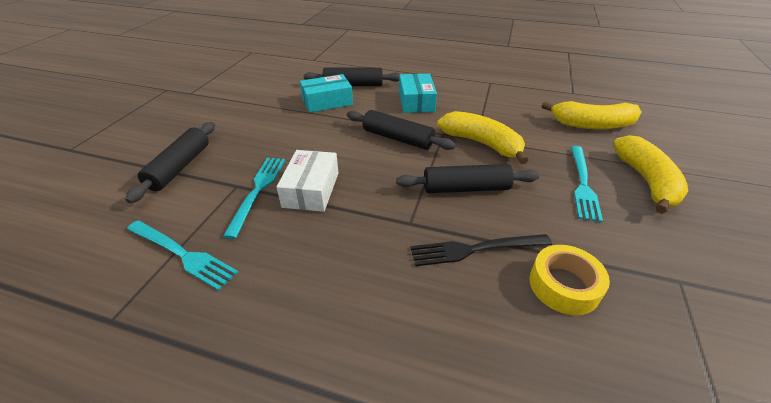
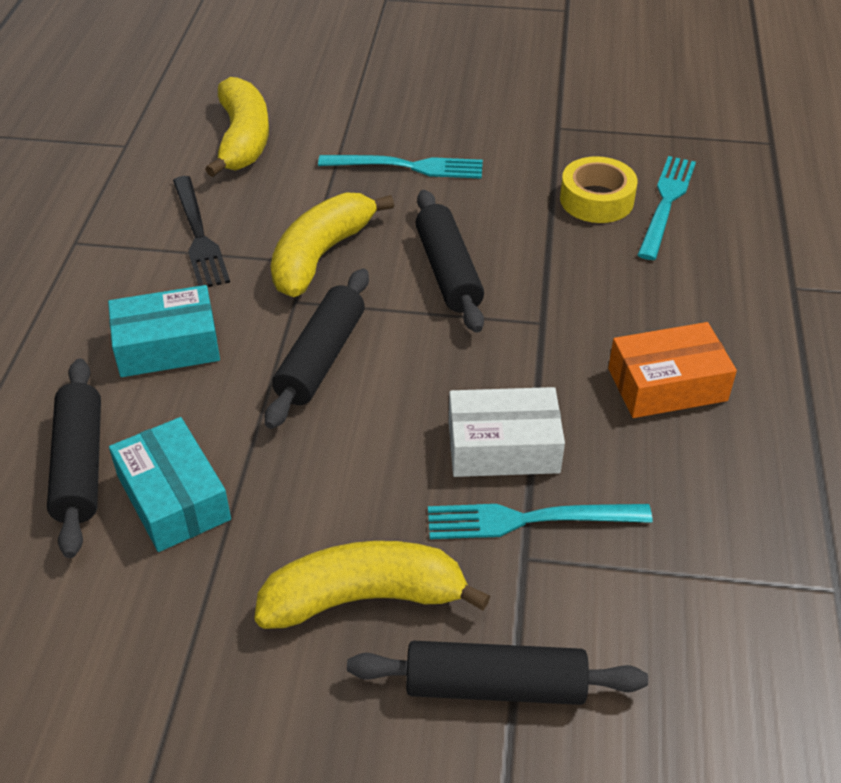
camera: 100 degrees left, 5 degrees up
(182, 254) = (703, 563): turquoise fork -> turquoise fork (666, 203)
(330, 276) = (667, 384): none -> orange box
(475, 249) = (568, 262): black fork -> black fork (198, 235)
(646, 181) = (387, 117): yellow banana -> yellow banana (364, 598)

